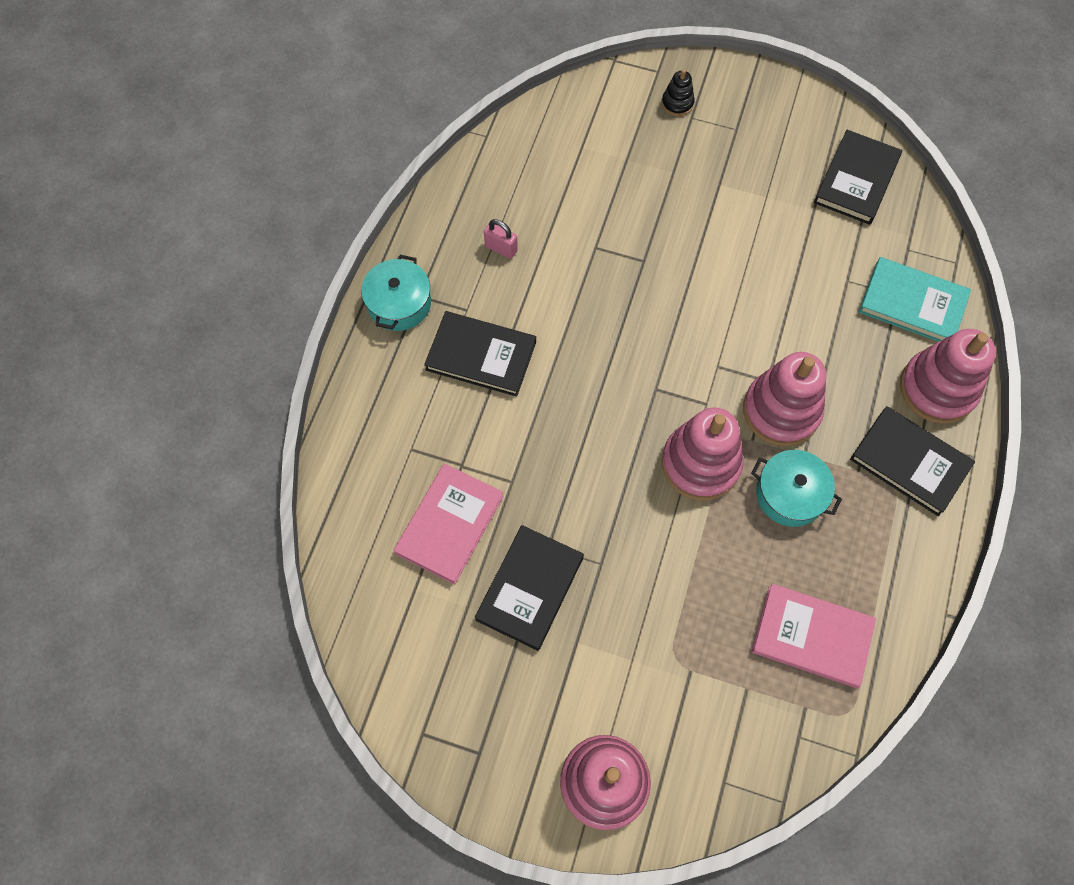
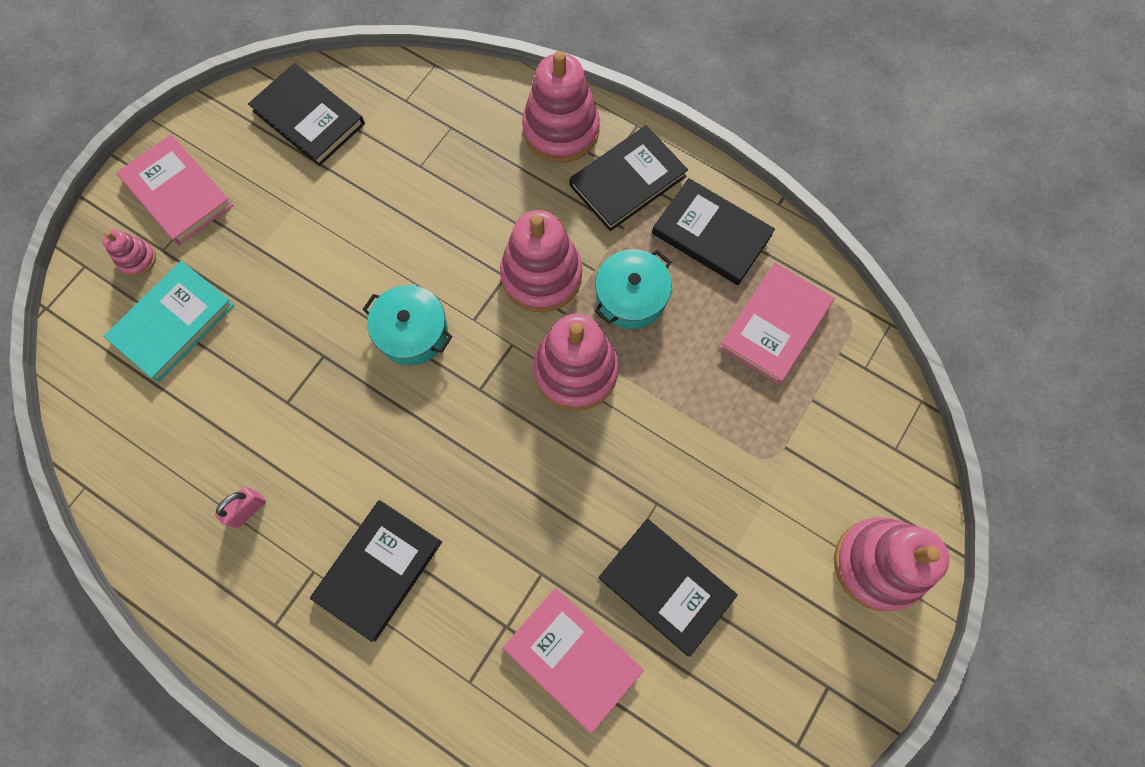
camera: 75 degrees left, 5 degrees up
(399, 303) = (276, 653): turquoise pot -> turquoise pot (412, 332)
(677, 103) = (137, 259): black stacking toy -> pink stacking toy
(745, 110) = (177, 192): none -> pink book
(884, 554) = (711, 234): none -> black book
(912, 303) = (465, 118): turquoise book -> turquoise book (173, 322)

